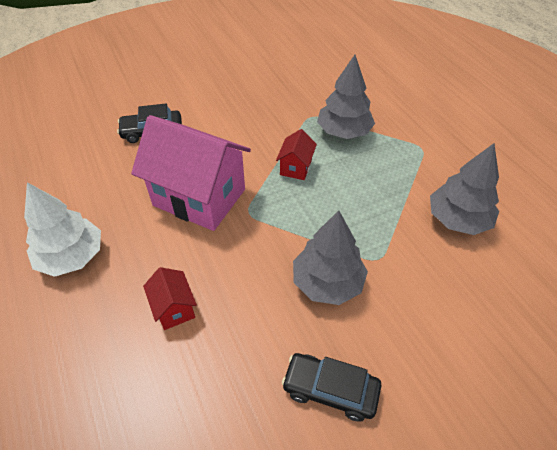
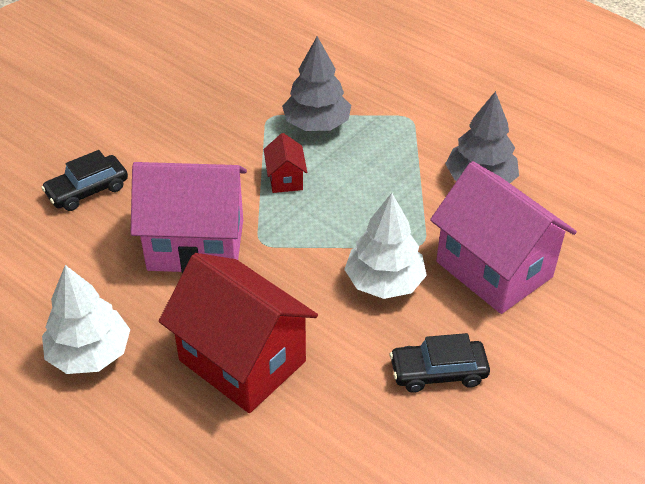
camera: 25 degrees left, 5 degrees down
(174, 308) = (242, 360): red house -> red house, size x2.28
(327, 282) = (384, 282): grey tree -> white tree
(432, 307) = (494, 269): none -> pink house

